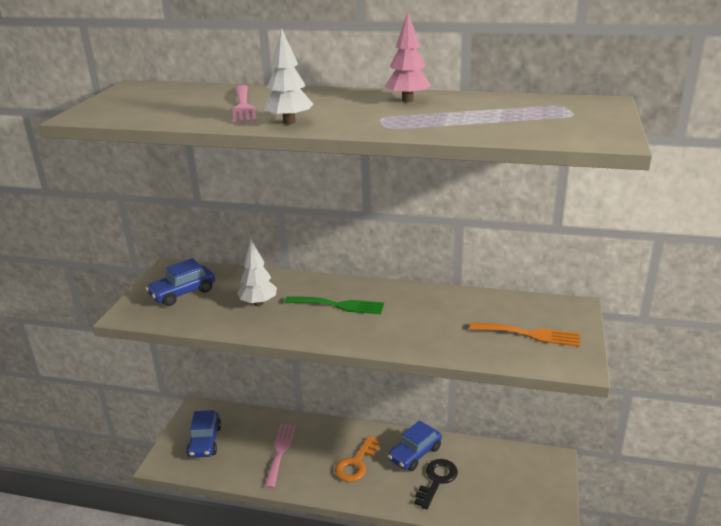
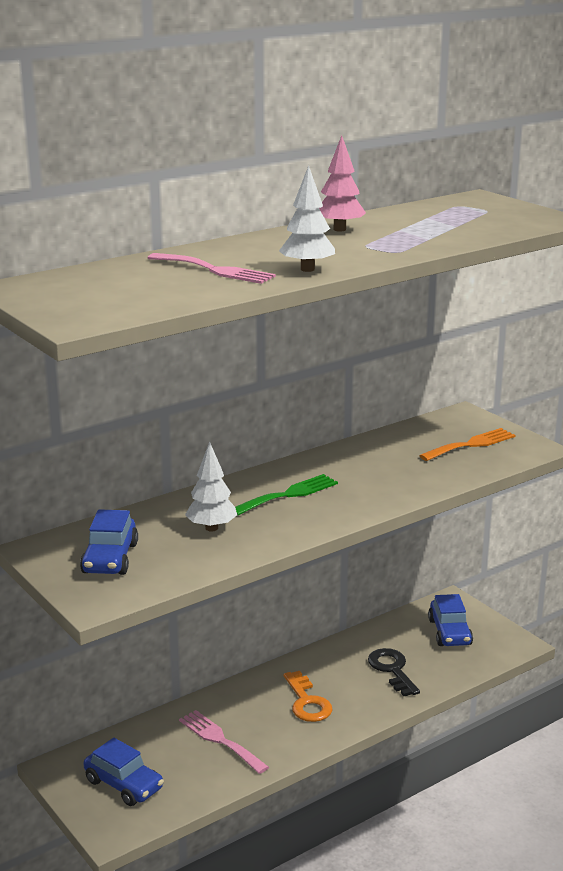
camera: 50 degrees left, 5 degrees down
(415, 454) = (343, 663): blue car -> blue car (449, 632)

